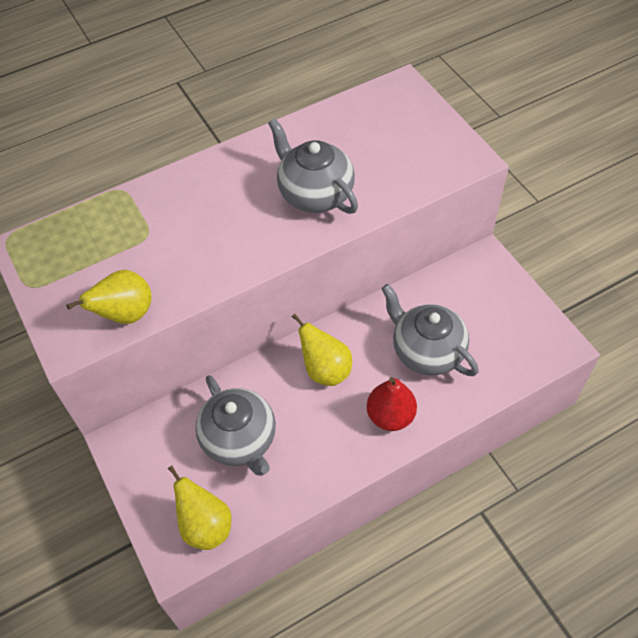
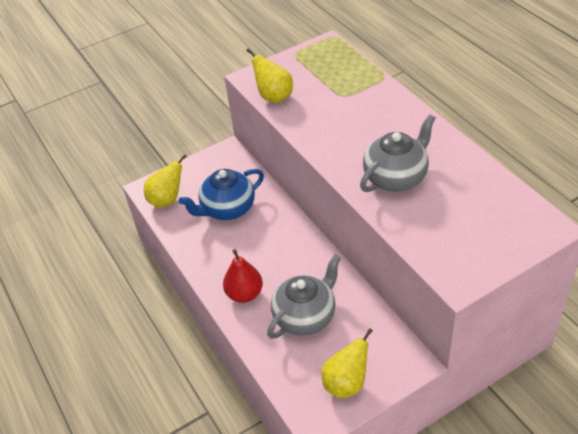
camera: 90 degrees right, 10 degrees down
(240, 440) = (227, 209): grey teapot -> blue teapot
(325, 370) = (285, 251): yellow pear -> yellow pear (346, 383)

